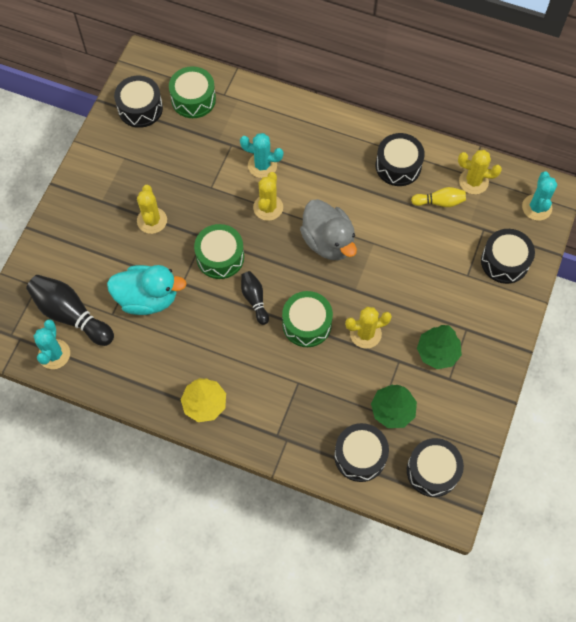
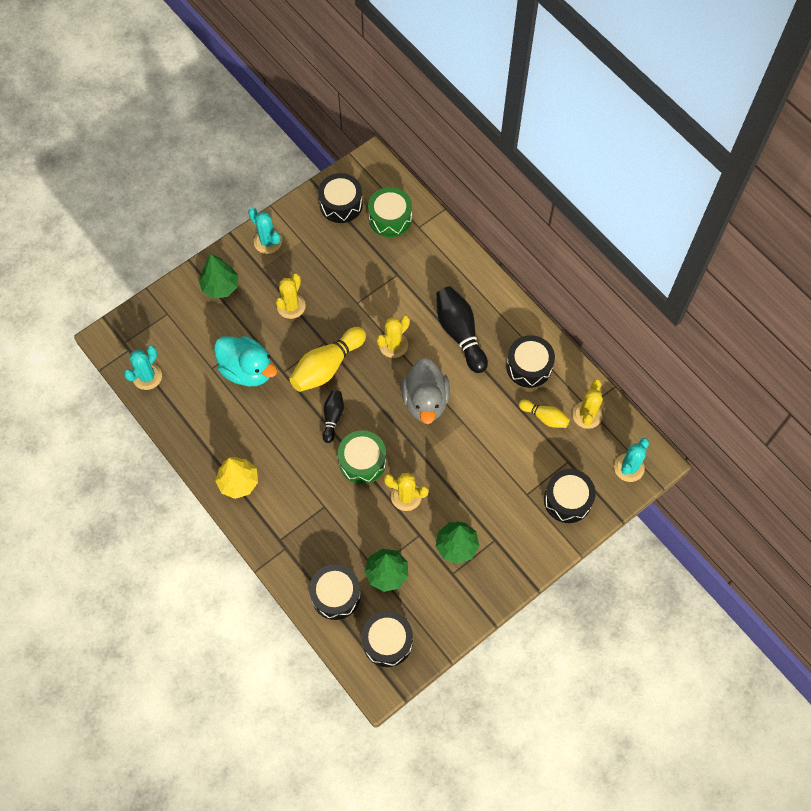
camera: 30 degrees right, 0 degrees up
(71, 315) = (179, 351): black bowling pin -> black bowling pin (460, 333)
(73, 236) = (220, 286): none -> green tree
(220, 257) = (327, 366): green drum -> yellow bowling pin
(262, 165) = (412, 306): turquoise cactus -> turquoise cactus (267, 242)
(473, 181) = (587, 415): yellow cactus -> yellow cactus turned 60 degrees clockwise

